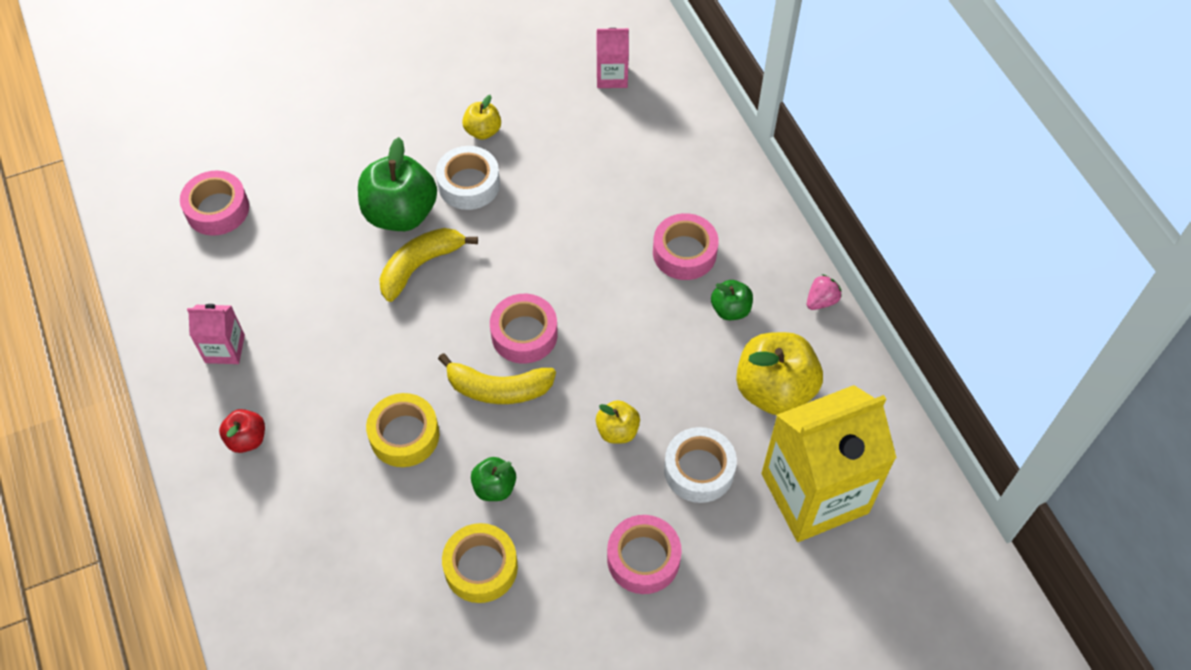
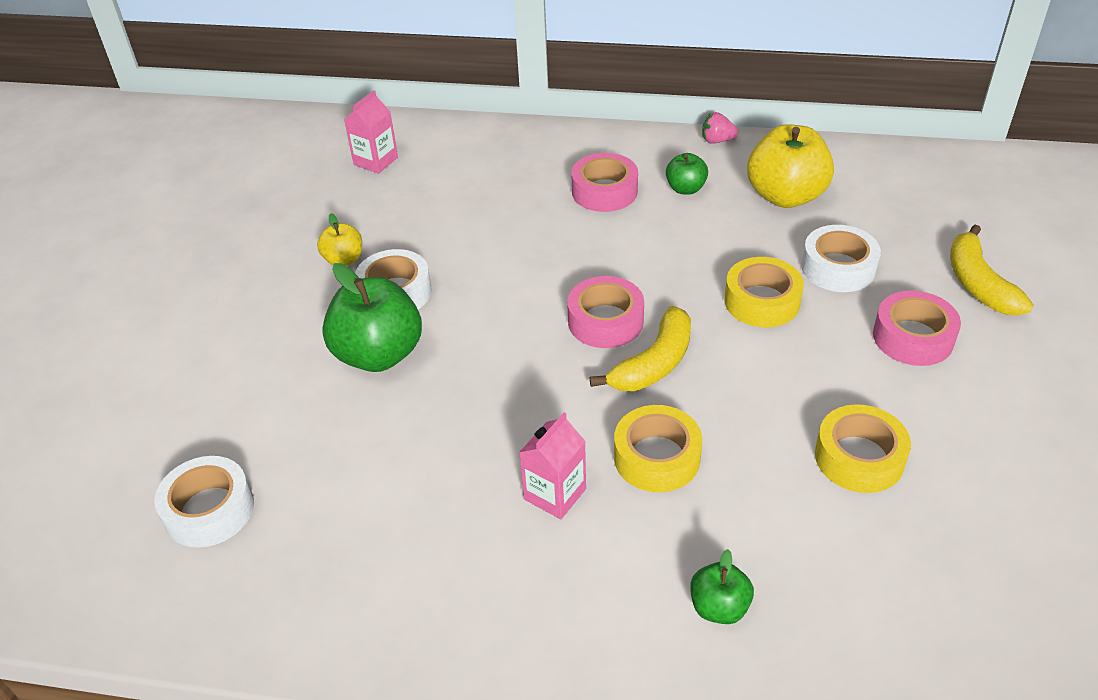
camera: 55 degrees left, 15 degrees down
(217, 209) = (209, 510): pink tape -> white tape
(225, 349) = (412, 580): pink carton -> pink carton (555, 494)
(247, 439) = (557, 607): red apple -> none
(420, 266) = (458, 364): yellow banana -> yellow banana (978, 283)
(494, 487) = (769, 410): green apple -> green apple (719, 607)
(617, 431) = (762, 301): yellow apple -> yellow tape
(814, 493) = (903, 213): yellow carton -> none
(821, 301) = (717, 141): pink strawberry -> pink strawberry turned 75 degrees counterclockwise

